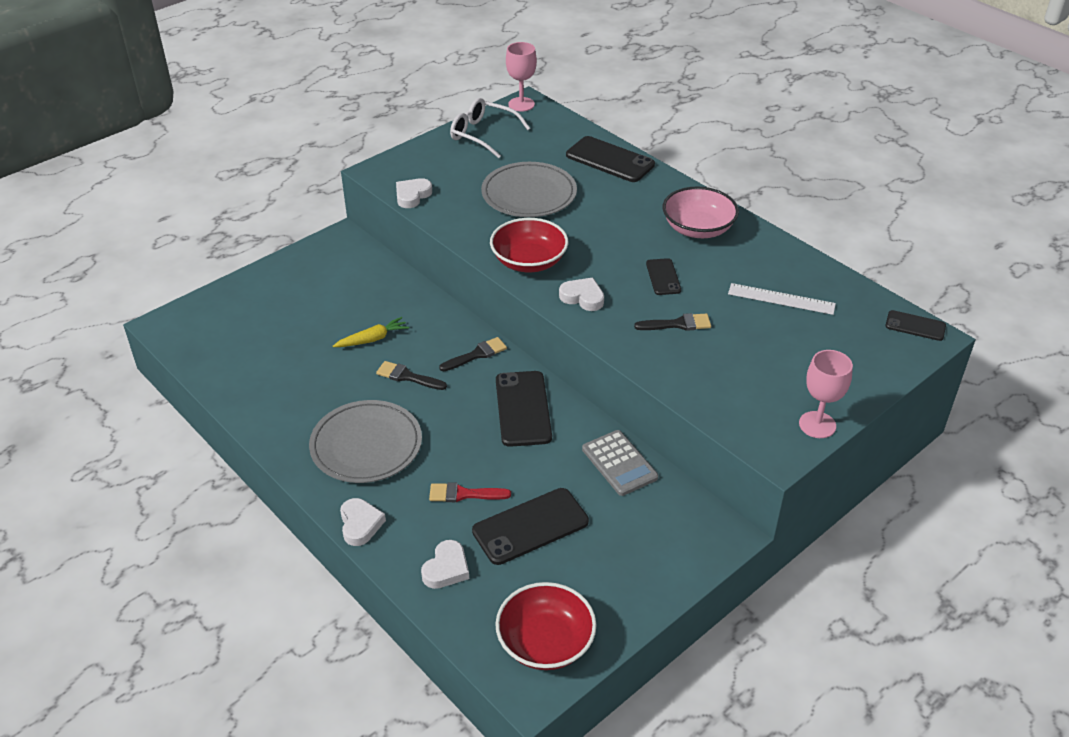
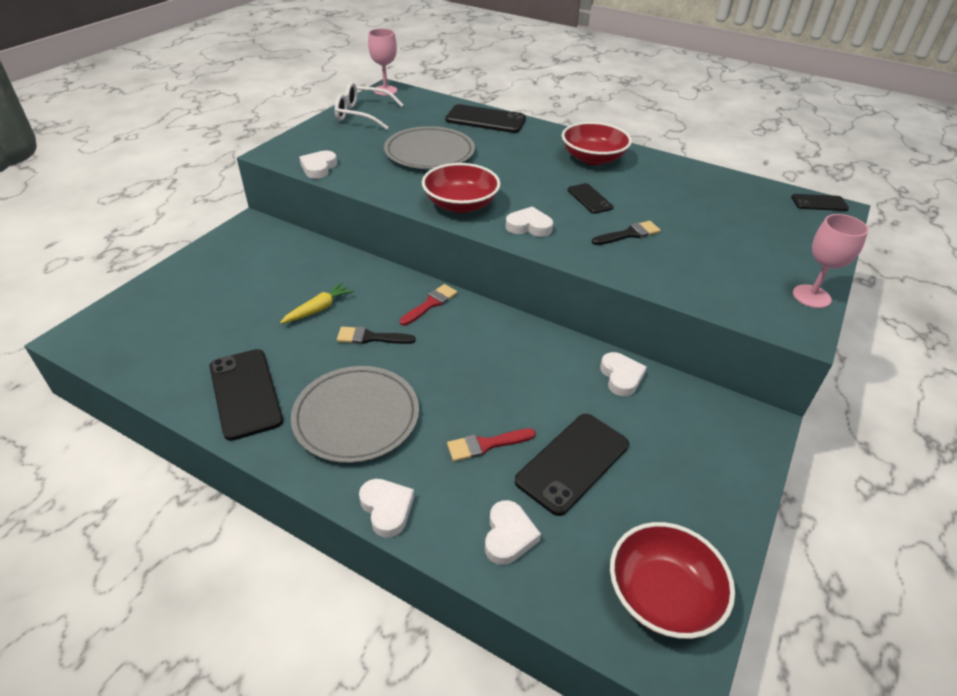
camera: 20 degrees left, 0 degrees up
(476, 355) = (430, 304): black brush -> red brush
(523, 409) = (501, 345): black phone -> black phone (245, 393)
(619, 463) = (621, 377): grey calculator -> white heart
(698, 228) = (593, 158): pink bowl -> red bowl
(781, 299) = (700, 200): white ruler -> none

